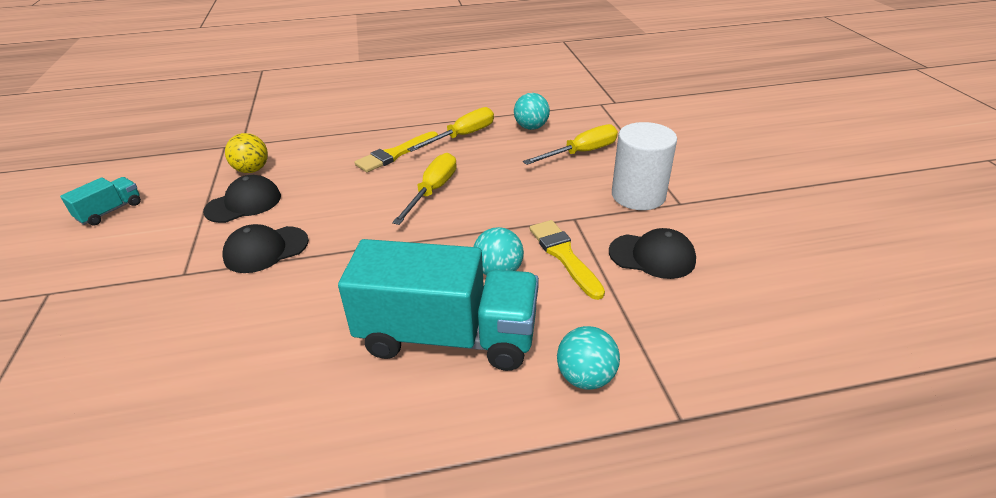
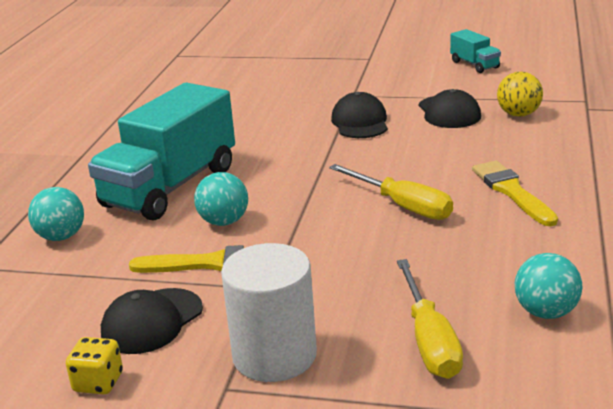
camera: 115 degrees right, 10 degrees down
(462, 136) = (542, 245): yellow screwdriver -> none
(727, 253) = (98, 382): none -> yellow dice

